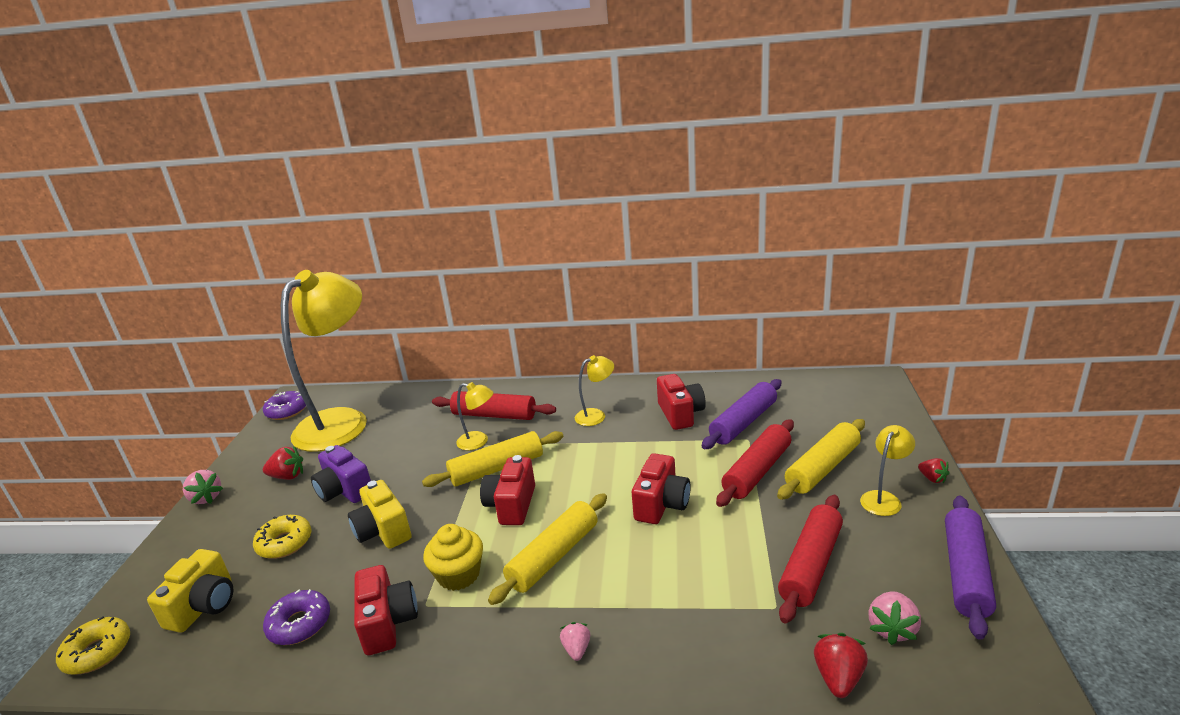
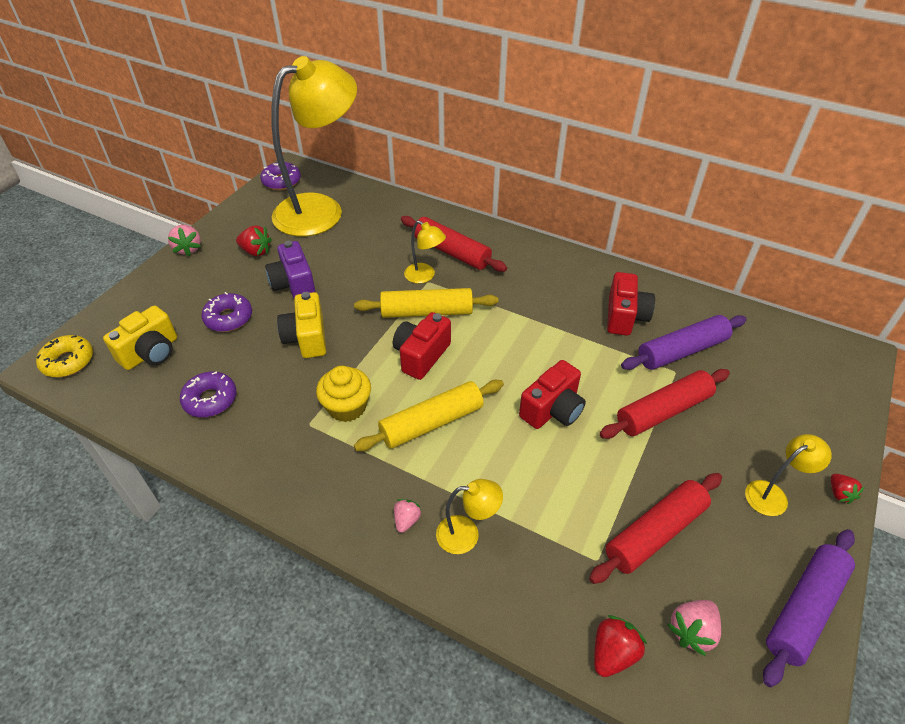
camera: 20 degrees right, 20 degrees up
(285, 543) = (228, 318): yellow donut -> purple donut
(388, 623) = (274, 428): red camera -> none
(596, 415) = (543, 287): yellow lamp -> yellow lamp (467, 534)
(823, 468) = (731, 434): yellow rolling pin -> none

